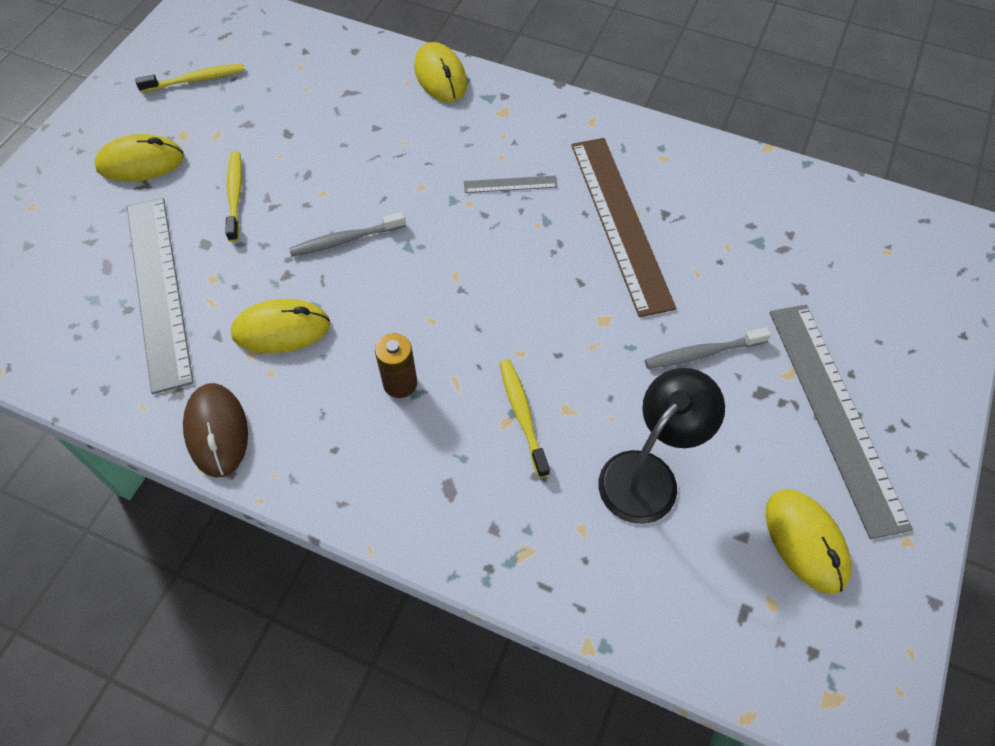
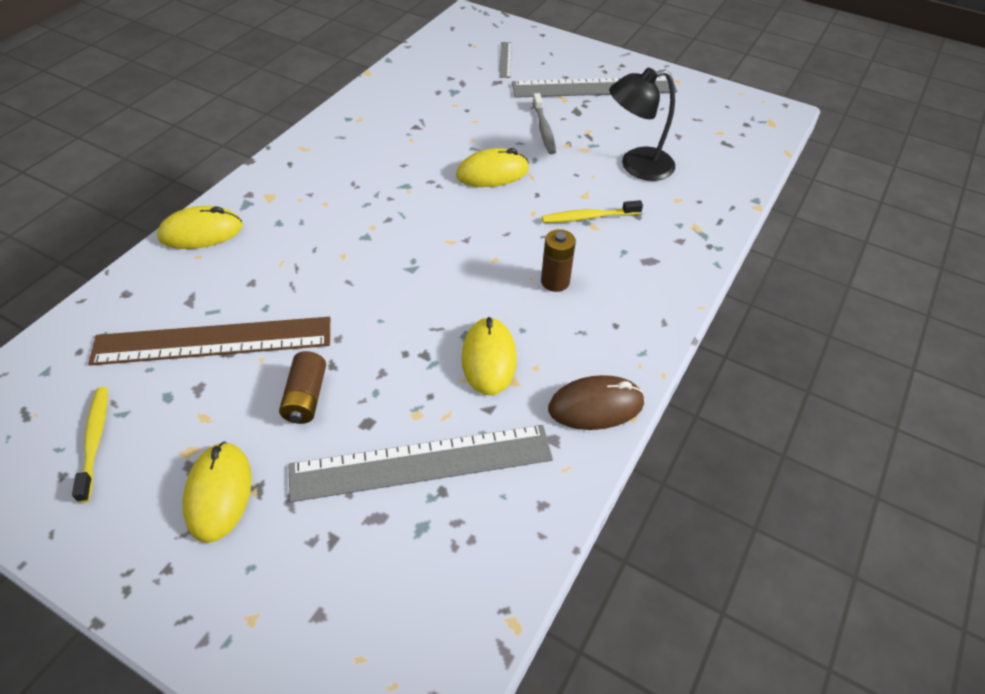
camera: 85 degrees left, 10 degrees down
(235, 195) = (305, 397): yellow toothbrush -> brown battery
(345, 240) = (393, 310): grey toothbrush -> none
(510, 184) = (359, 201): grey ruler -> grey ruler (505, 59)
(619, 222) = (418, 149): brown ruler -> brown ruler (213, 341)
(648, 474) = (636, 166): black lamp -> black lamp turned 60 degrees counterclockwise
(806, 541) = (680, 114): yellow mouse -> yellow mouse (492, 173)

